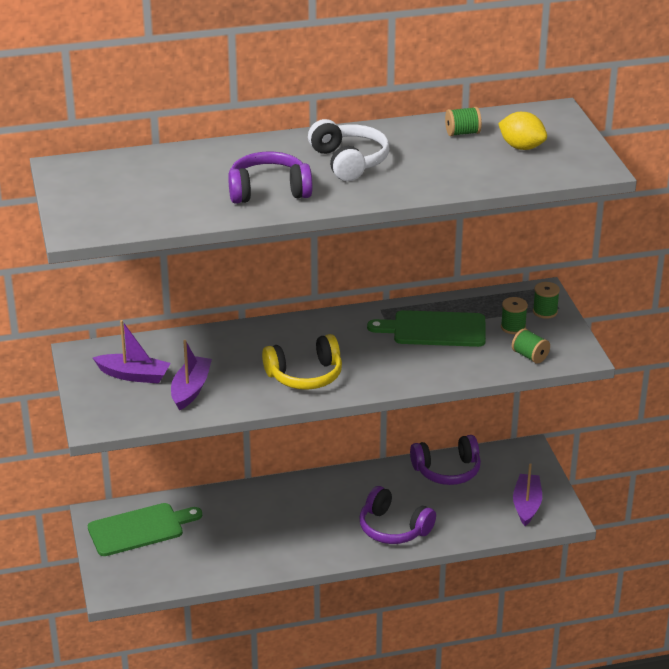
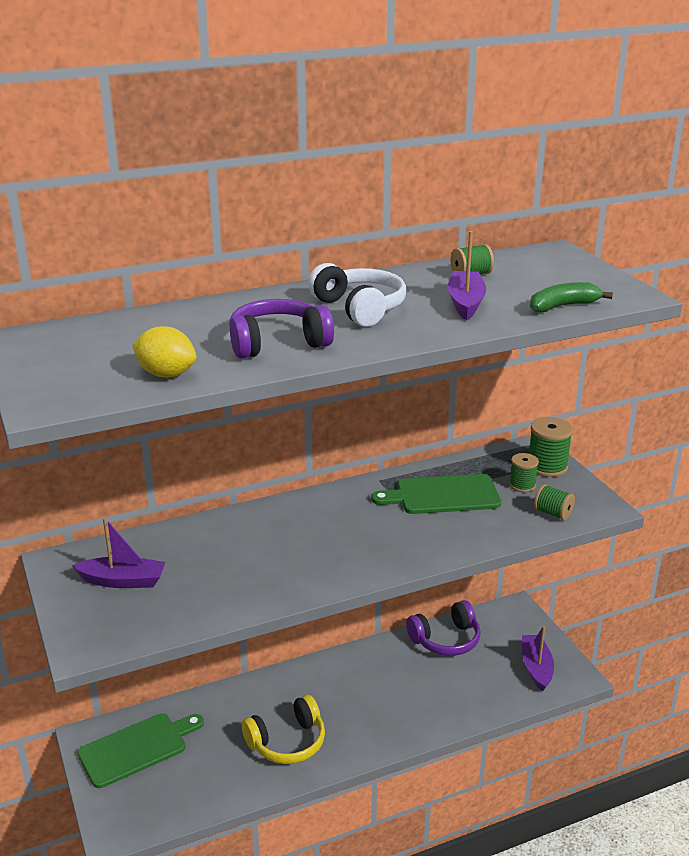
camera: 10 degrees left, 5 degrees down
(190, 389) = (192, 590): purple boat -> purple boat (465, 303)
(305, 375) = (320, 560): yellow headphones -> yellow headphones (287, 742)
(393, 528) = (410, 711): purple headphones -> none
(521, 147) = (541, 282): yellow lemon -> yellow lemon (166, 374)
(526, 174) = (563, 306): none -> green banana
(545, 311) = (547, 466): green spool -> green spool, size x1.58

